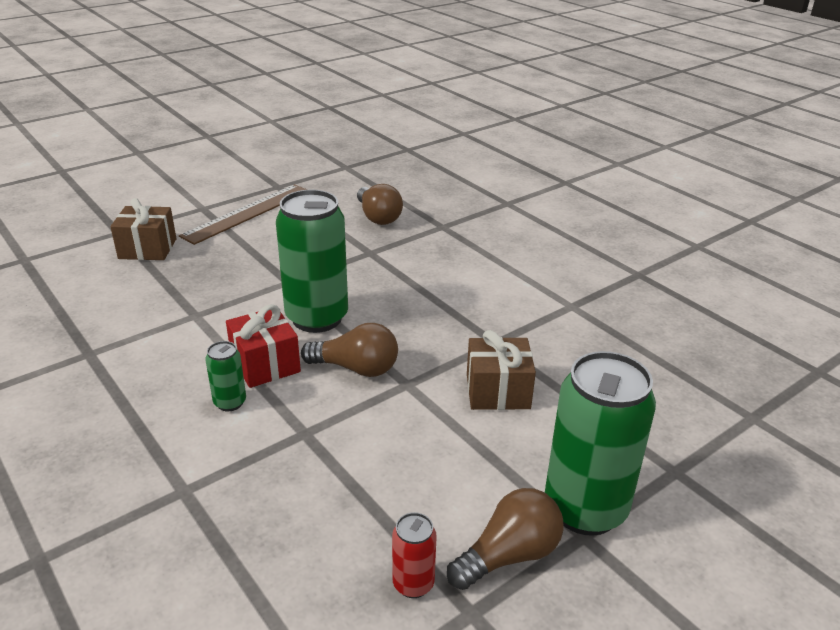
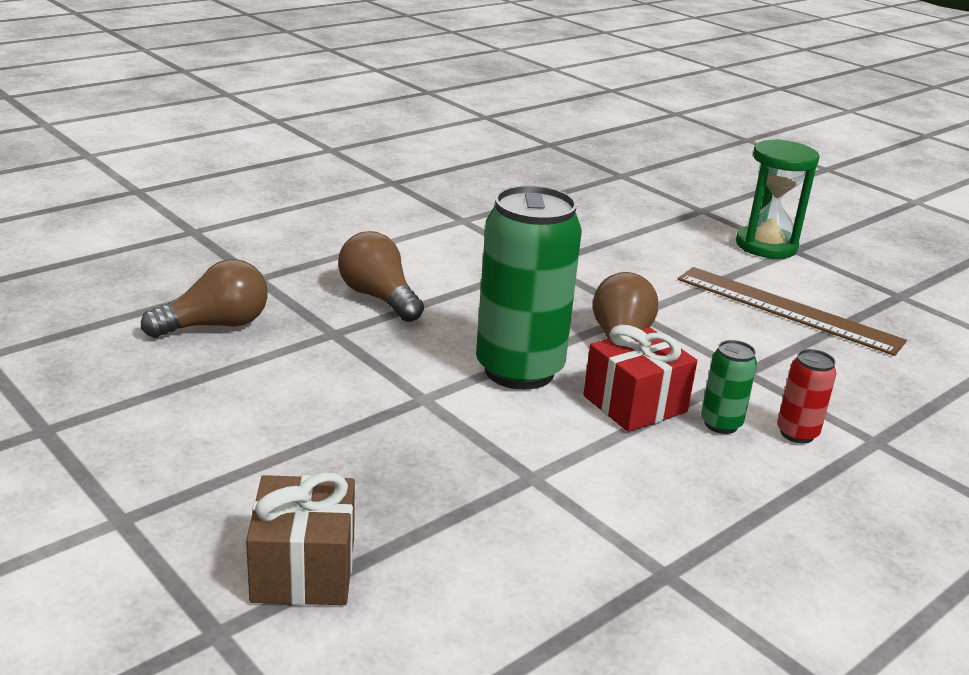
camera: 95 degrees left, 5 degrees down
(247, 213) = (164, 456): brown ruler -> brown ruler (787, 309)
(413, 584) = (893, 316): red can -> red can (797, 433)
(497, 391) = (629, 267): brown gift -> none
(509, 555) = (835, 278): brown light bulb -> brown light bulb (379, 297)
(585, 509) = (766, 246): green can -> green hourglass

